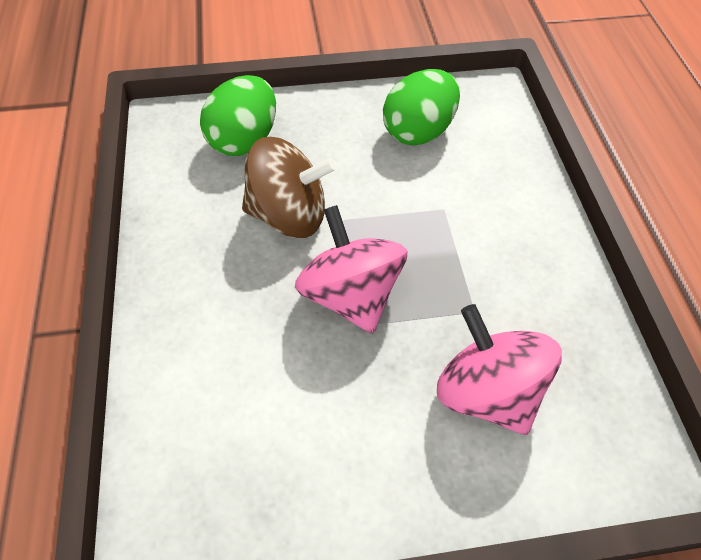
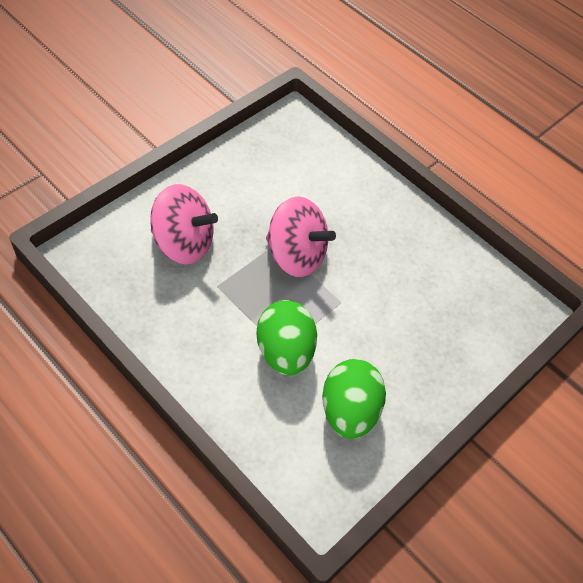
camera: 140 degrees right, 0 degrees up
(244, 140) = (461, 324): green egg -> green egg (285, 352)
(289, 215) = (377, 285): brown spinning top -> none

